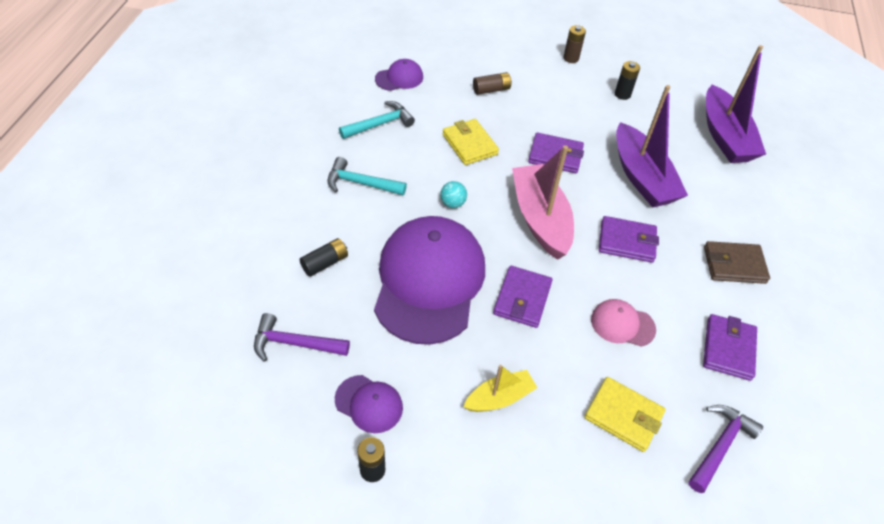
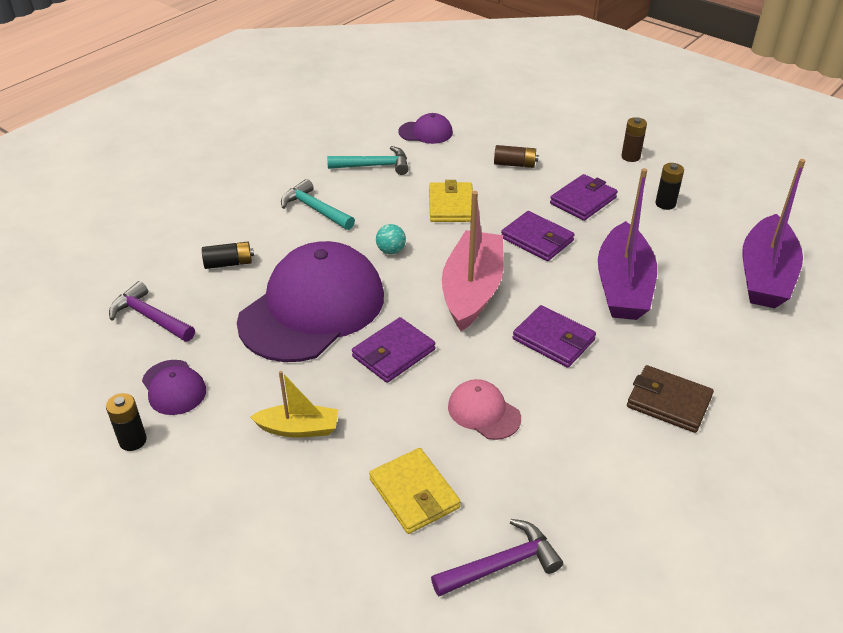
camera: 30 degrees right, 10 degrees down
(728, 349) = (591, 479): purple wallet -> purple wallet (583, 200)

